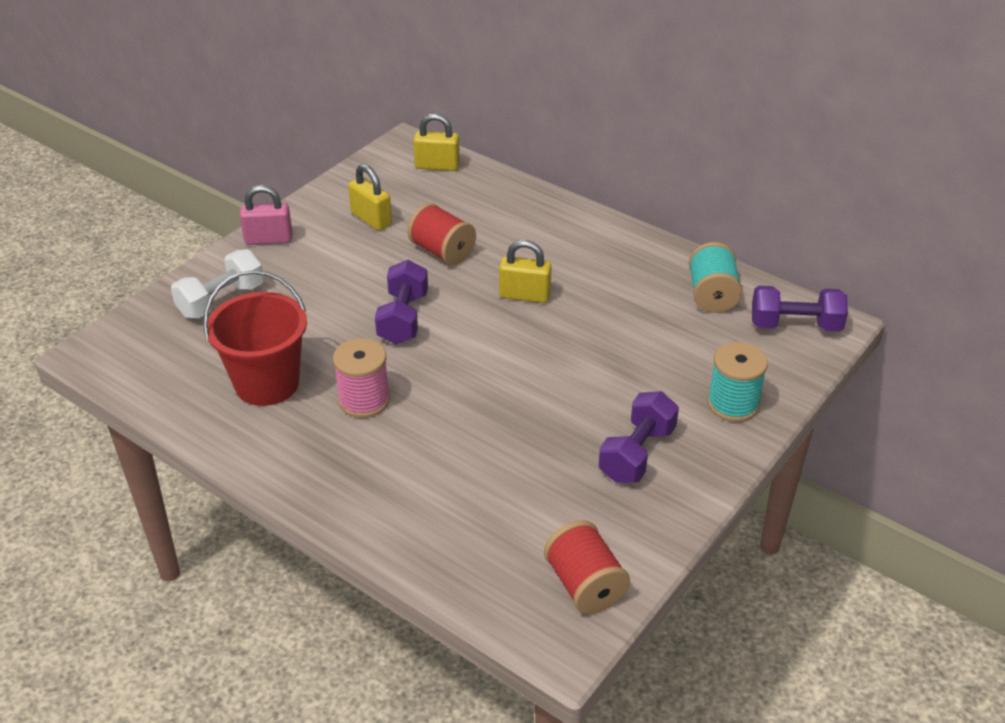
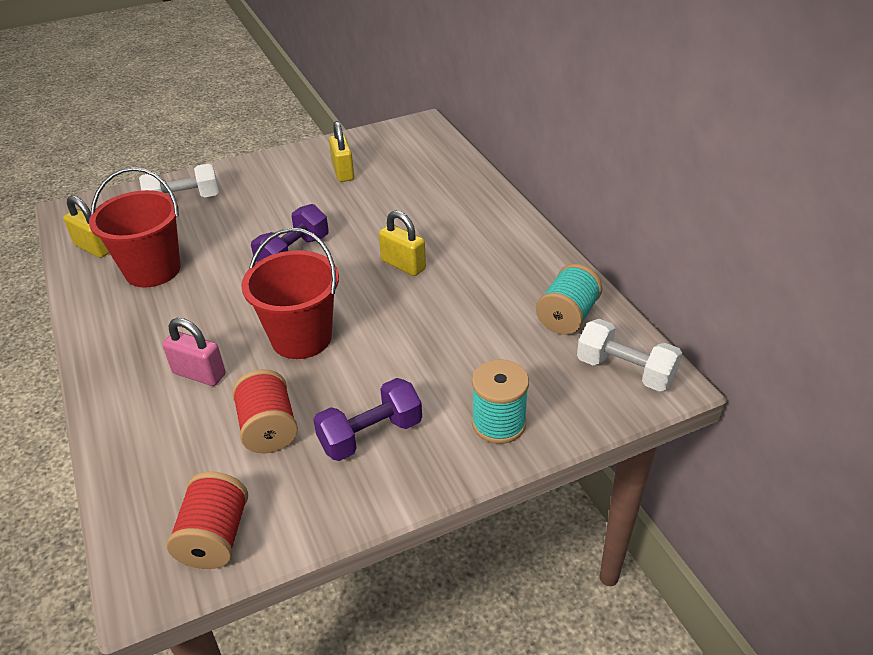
camera: 30 degrees right, 0 degrees up
(268, 239) = (258, 167): pink padlock -> pink padlock (199, 374)
(364, 400) = (204, 307): pink spool -> none
(437, 166) = (429, 146): yellow padlock -> yellow padlock (94, 248)
(442, 251) = (372, 211): red spool -> red spool (269, 428)
(493, 395) = (301, 338): none -> red bucket
(795, 325) = (625, 371): purple dumbbell -> white dumbbell

